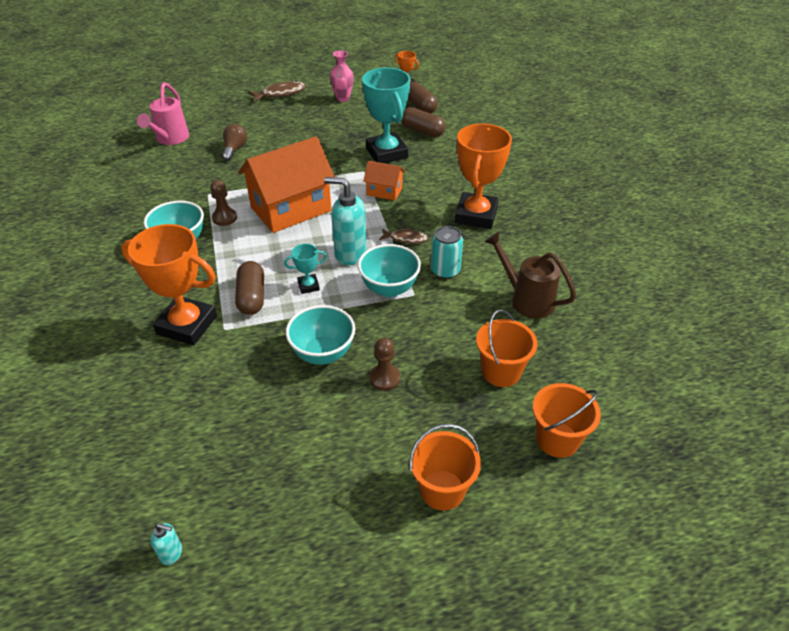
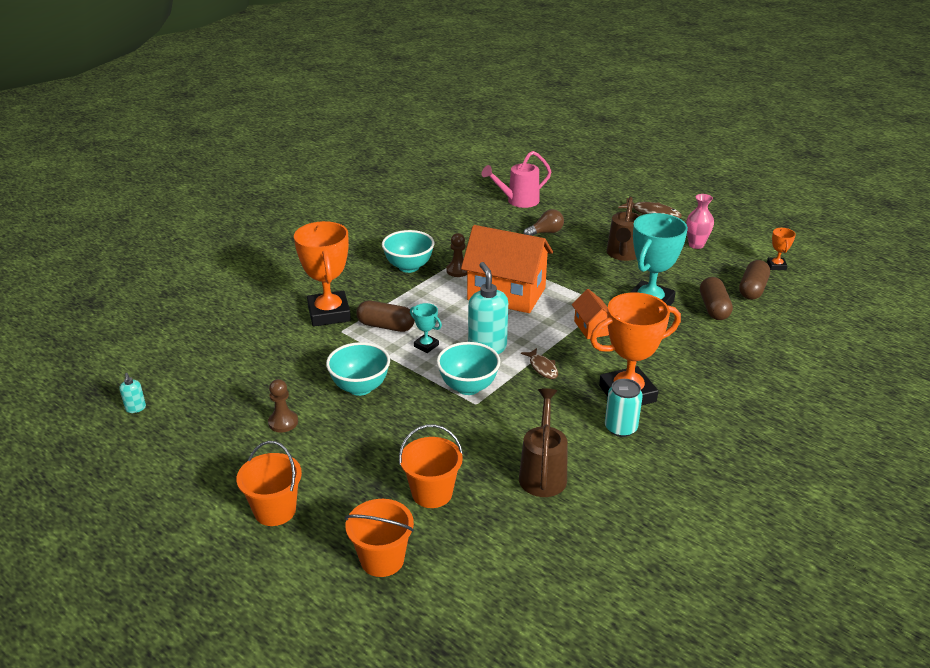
camera: 55 degrees right, 10 degrees down
(252, 297) = (386, 326): brown capsule -> brown capsule turned 60 degrees clockwise
(313, 132) = (623, 254): none -> brown watering can
(384, 378) = (363, 430): brown pawn -> brown pawn (283, 422)
(445, 271) = (526, 408): turquoise can -> turquoise can (620, 428)

